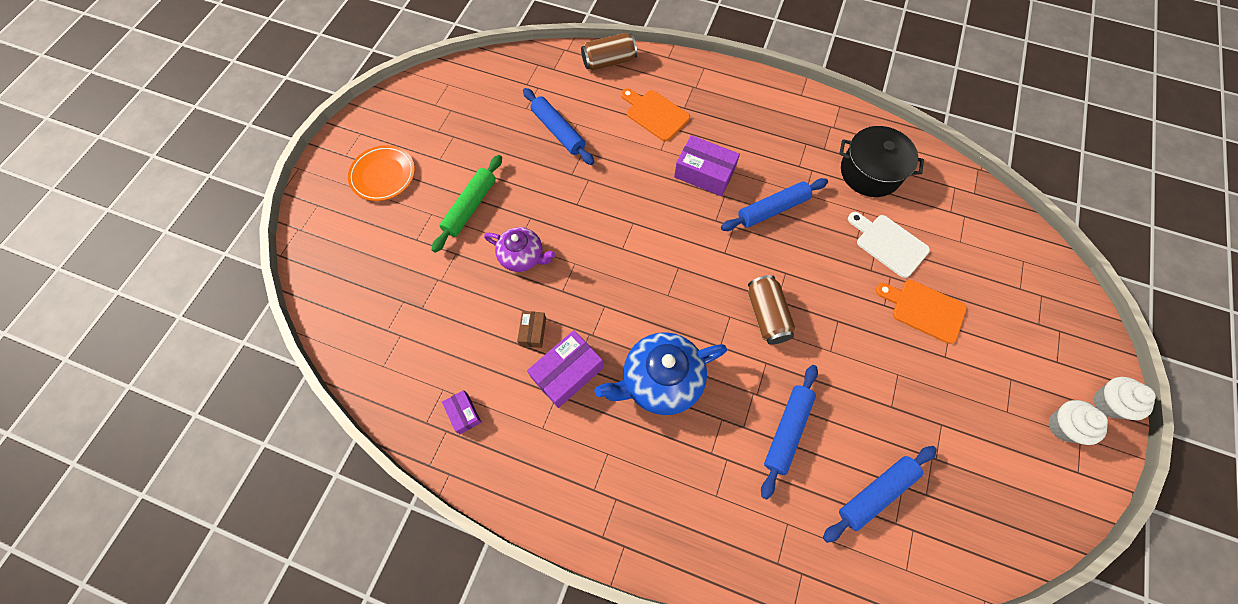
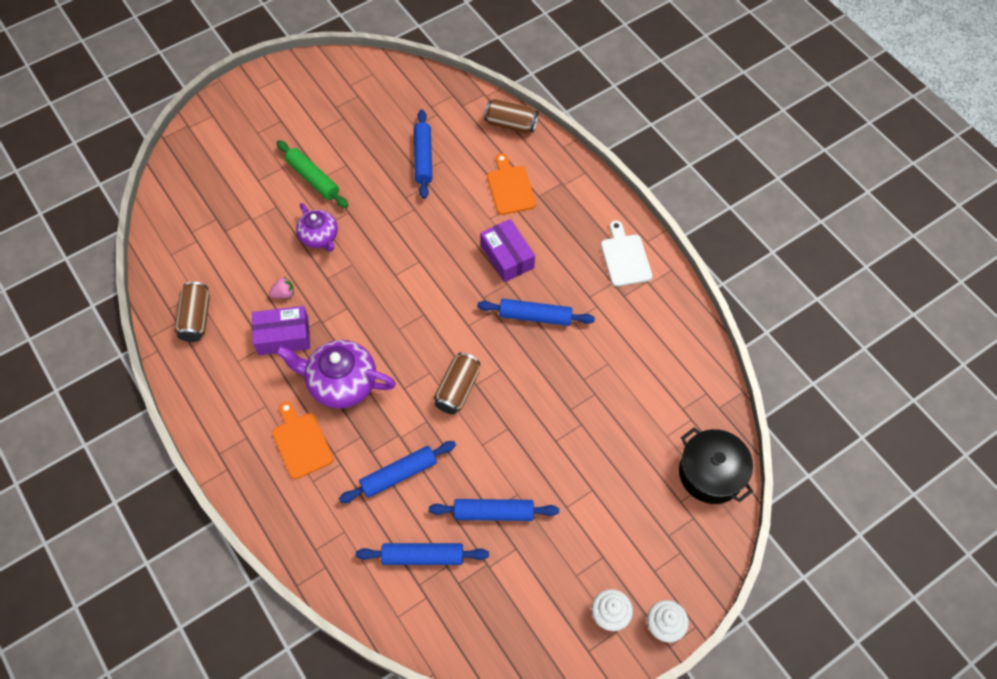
camera: 35 degrees right, 5 degrees down
(383, 175) = (272, 119): orange plate -> none
(463, 413) = (196, 318): purple box -> brown can
(470, 207) = (313, 179): green rolling pin -> green rolling pin turned 75 degrees clockwise
(533, 331) = (283, 294): brown box -> pink strawberry
(660, 381) = (341, 383): blue teapot -> purple teapot
(870, 172) = (644, 337): black pot -> black pot (711, 473)
(888, 244) = (604, 400): white cutting board -> white cutting board (625, 257)
(895, 405) = (493, 512): none -> blue rolling pin
(924, 309) = (584, 464): orange cutting board -> orange cutting board (301, 442)

